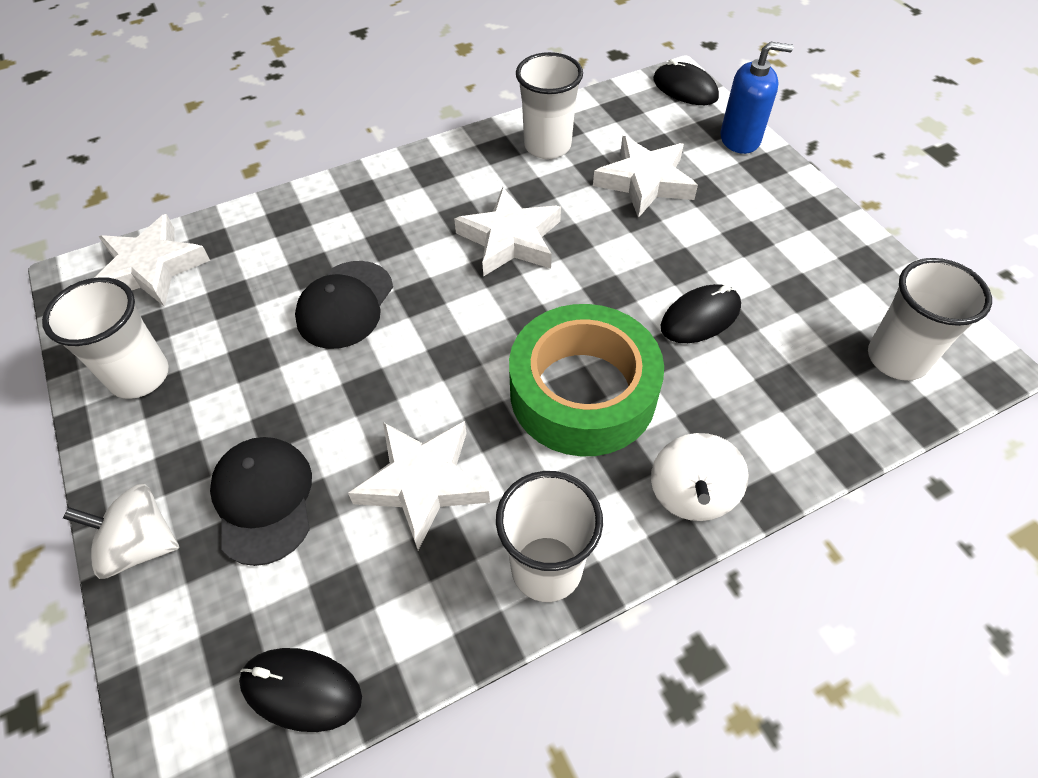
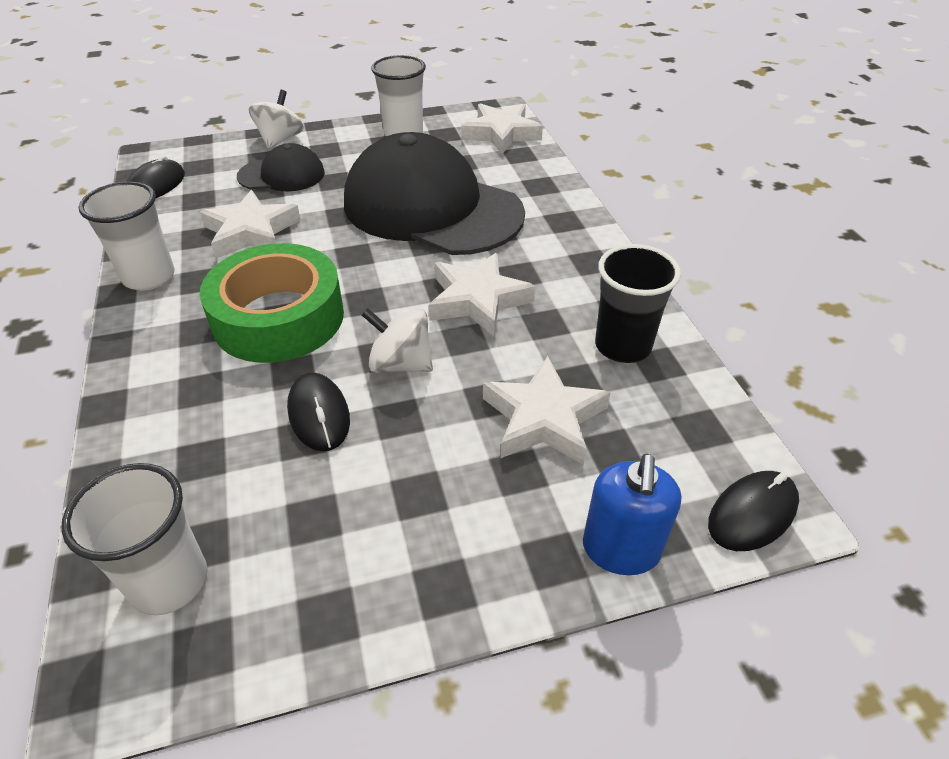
camera: 100 degrees right, 10 degrees down
(345, 305) = (432, 208): black cap -> black cap, size x2.07
(547, 146) = (623, 346): white cup -> black cup
(692, 493) = (145, 361): white spinning top -> white spinning top (400, 364)

